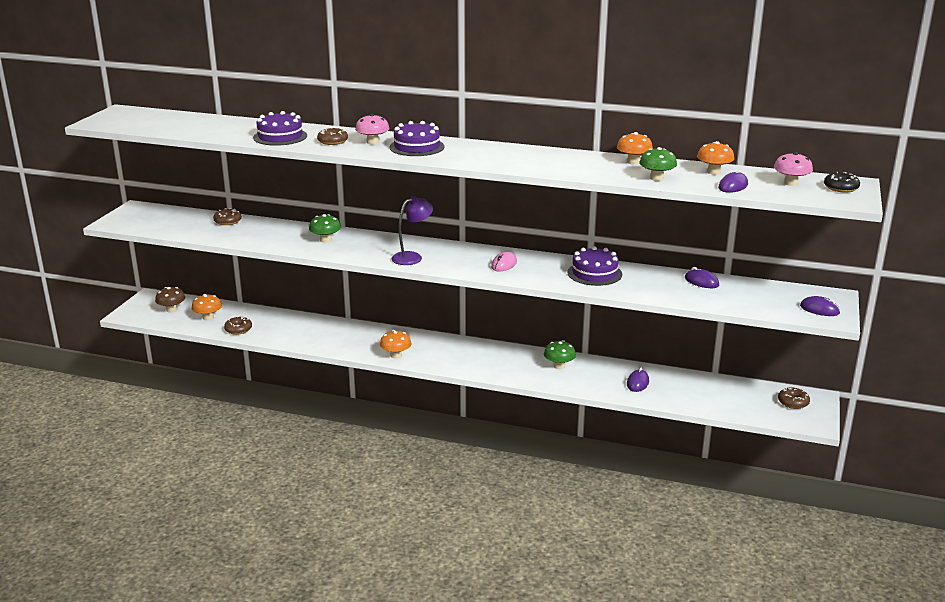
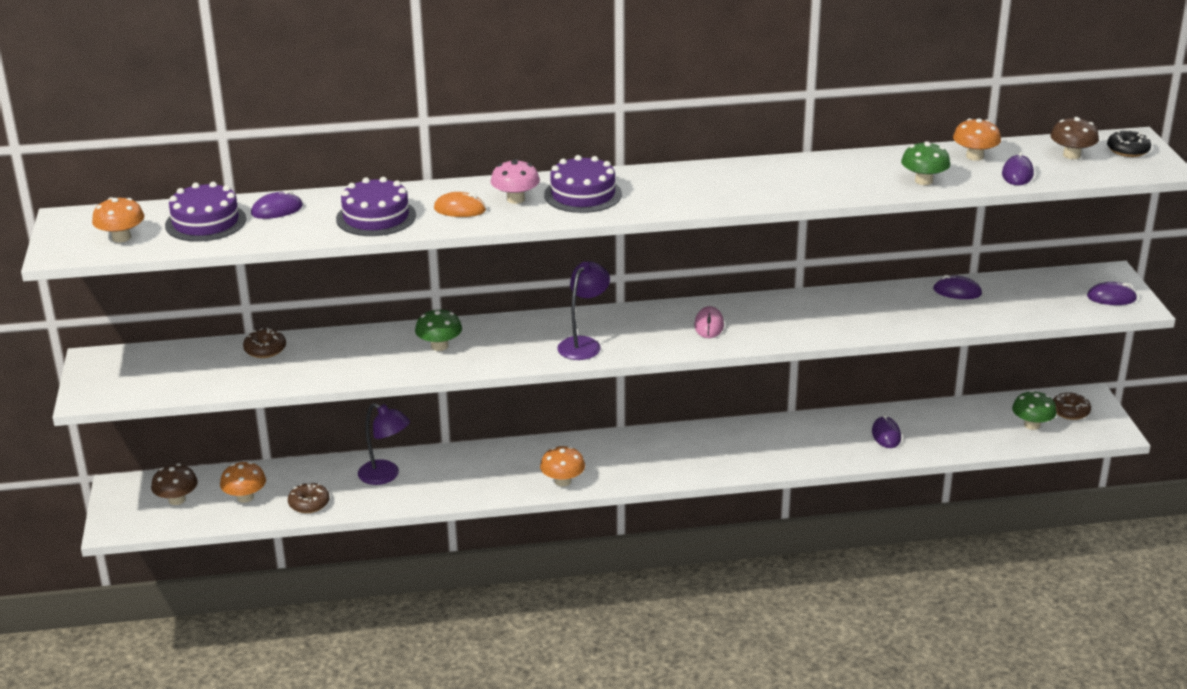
camera: 25 degrees left, 5 degrees up
(231, 124) = (277, 210): none -> purple mouse
(295, 326) = (385, 476): none -> purple lamp
(332, 141) = (460, 209): brown donut -> orange mouse
(559, 366) = (777, 438): green mushroom -> green mushroom (1032, 425)
(594, 273) = (828, 311): purple cake -> purple cake (205, 222)
(633, 162) = (871, 161): orange mushroom -> orange mushroom (121, 238)
(791, 183) = (1071, 155): pink mushroom -> brown mushroom

